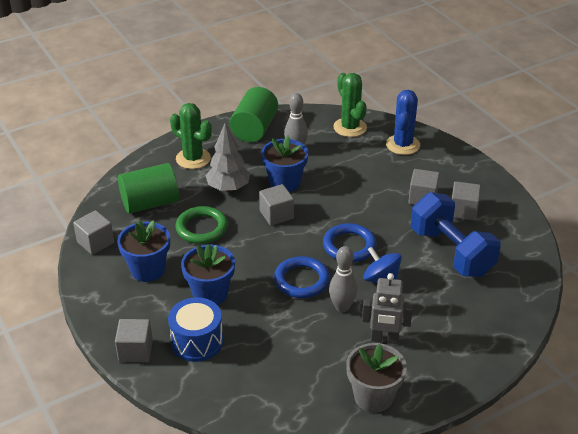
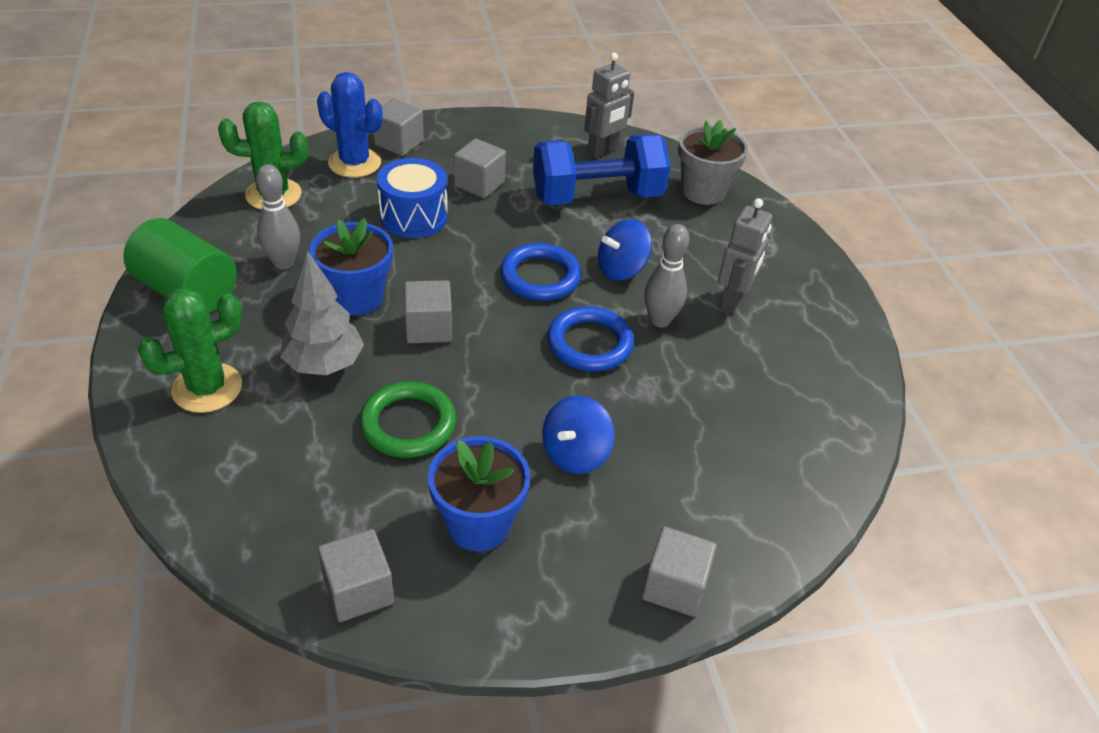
camera: 75 degrees left, 5 degrees up
(150, 203) = (294, 479): green cylinder -> none
(197, 341) = (677, 497): blue drum -> blue drum (413, 216)
(210, 294) = (575, 454): blue flower pot -> blue spinning top
(373, 397) = (829, 342): grey flower pot -> grey flower pot (703, 191)
(463, 211) = (525, 162): grey cube -> grey cube (399, 143)
(509, 243) = (603, 150): none -> grey robot

